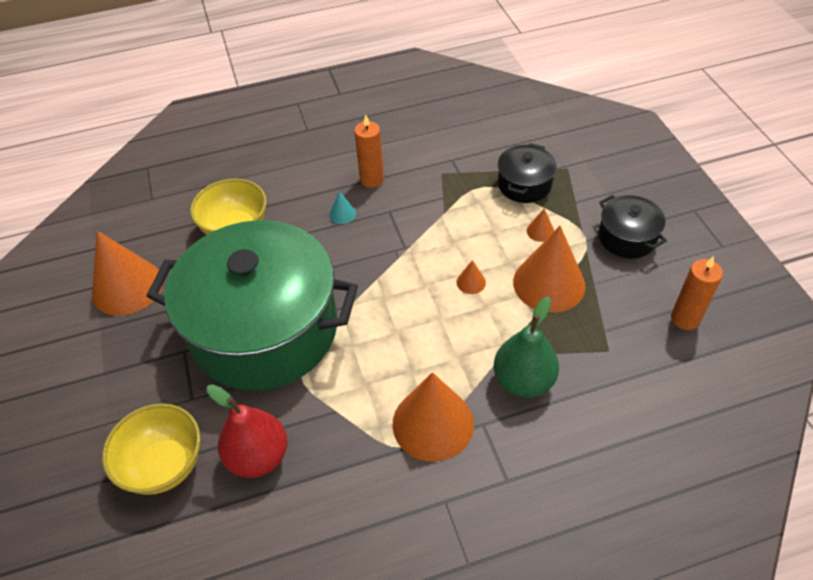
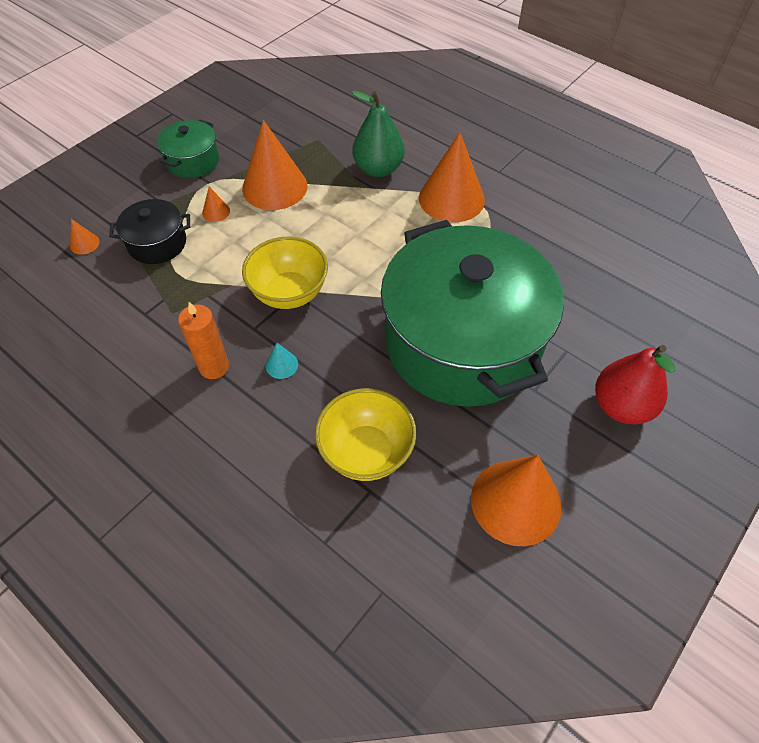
camera: 125 degrees left, 5 degrees up
(164, 465) = (627, 328): yellow bowl -> yellow bowl (289, 293)
(258, 456) = (564, 277): red pear -> red pear (621, 406)
(471, 282) = (306, 231): orange cone -> orange cone (84, 244)
(627, 238) = (193, 161): black pot -> green pot
(685, 319) = (261, 113): orange candle -> none

